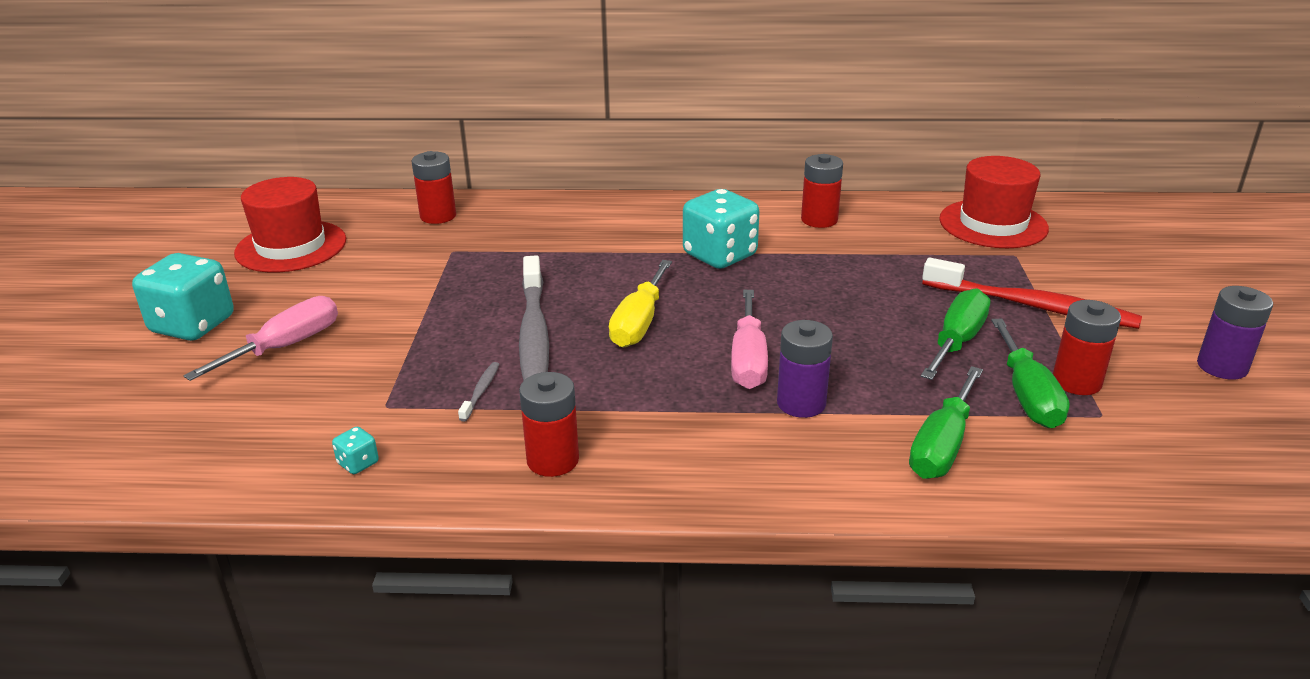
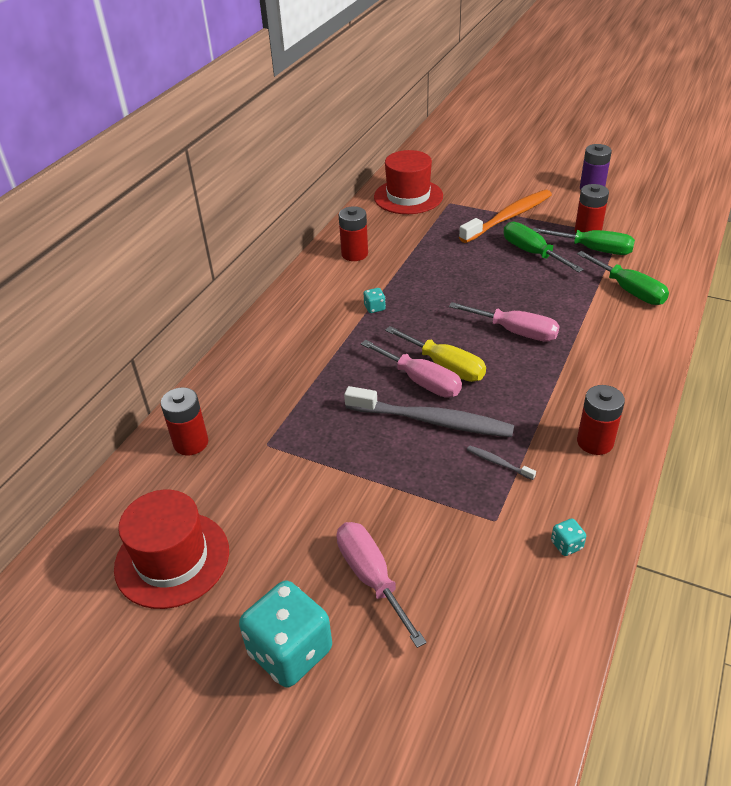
camera: 65 degrees left, 10 degrees up
(600, 313) = (421, 381): none -> pink screwdriver
(720, 255) = (374, 308): turquoise dice -> turquoise dice, size x0.42
(801, 403) = (571, 325): purple battery -> none
(1032, 306) = (508, 217): red toothbrush -> orange toothbrush

